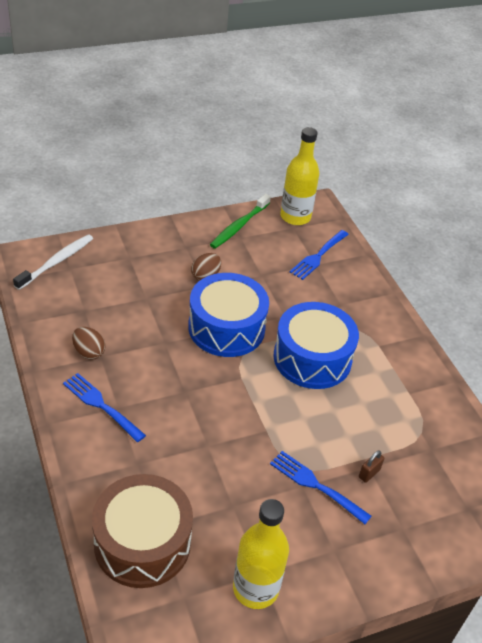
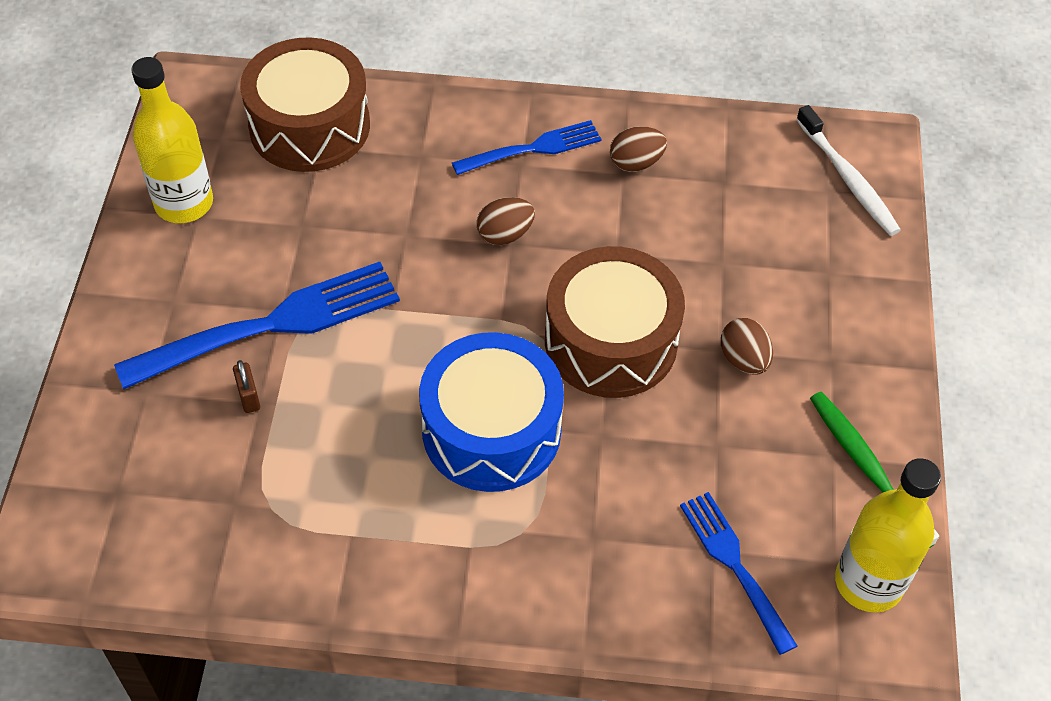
camera: 120 degrees right, 10 degrees up
(179, 396) = (505, 235): none -> brown egg
(226, 328) = (611, 341): blue drum -> brown drum
(316, 485) = (272, 325): blue fork -> blue fork, size x1.71

